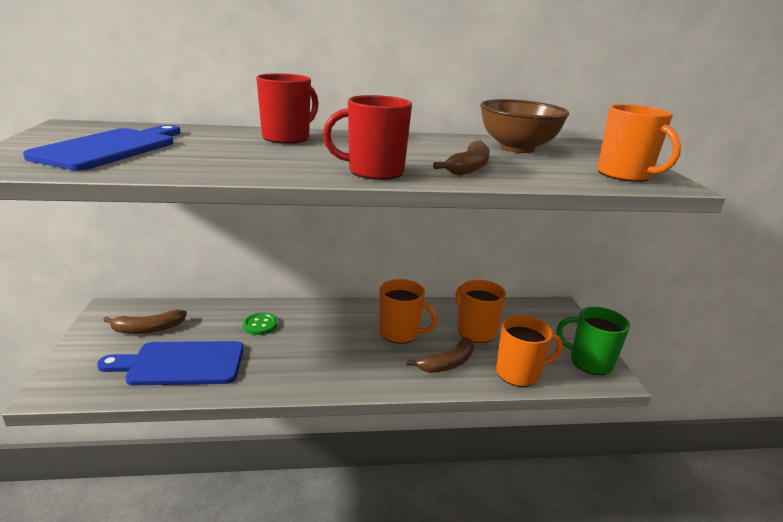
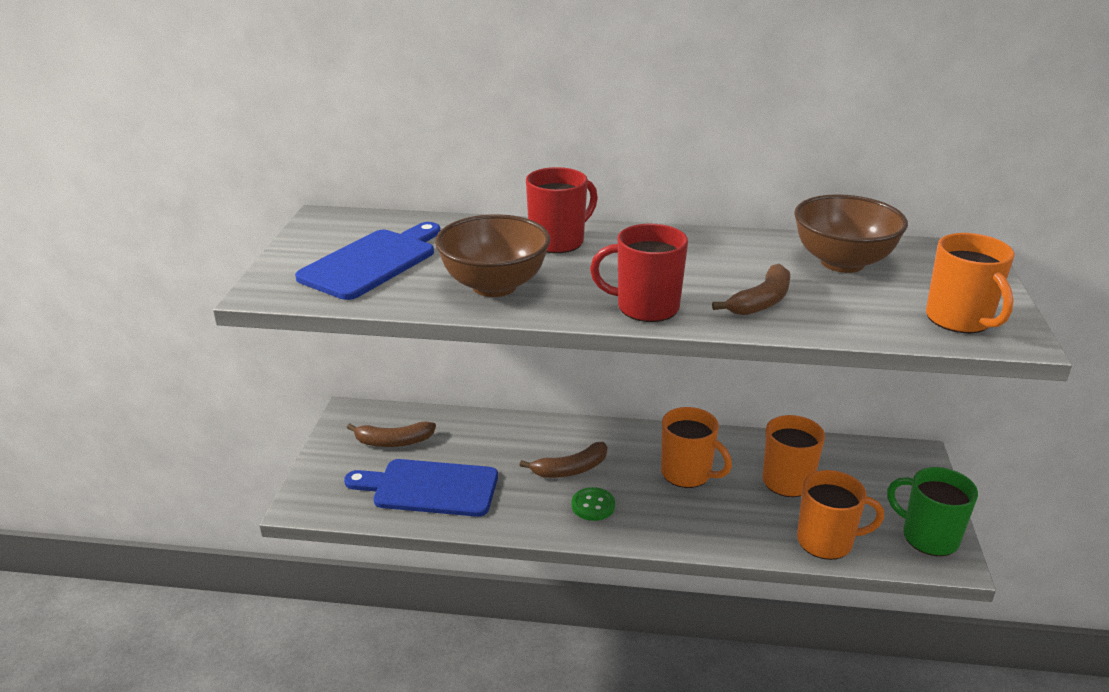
camera: 15 degrees right, 5 degrees up
(232, 161) = (494, 286): none -> brown bowl
(260, 325) = (518, 447): green button -> green button (593, 505)
(447, 363) = (737, 519): brown banana -> brown banana (570, 469)

